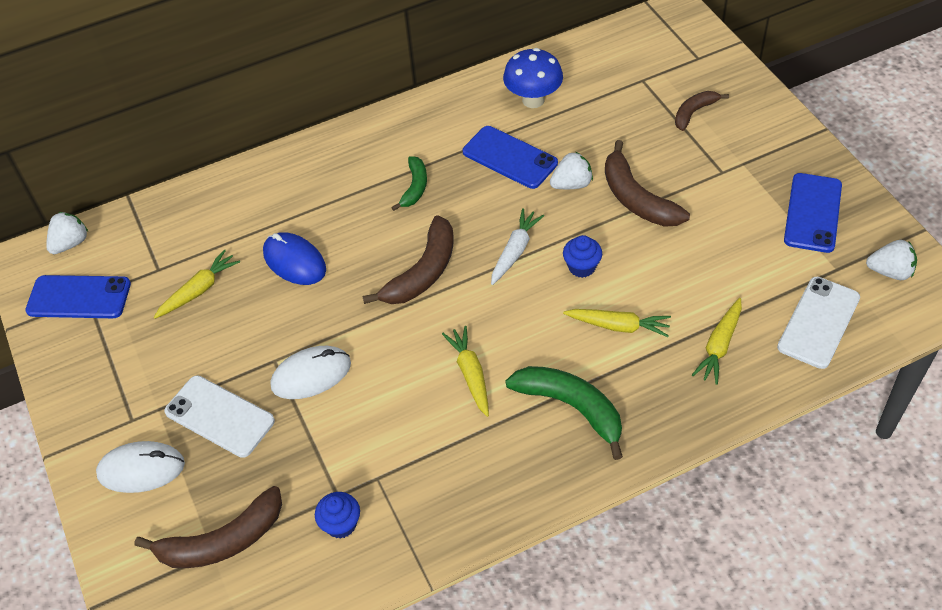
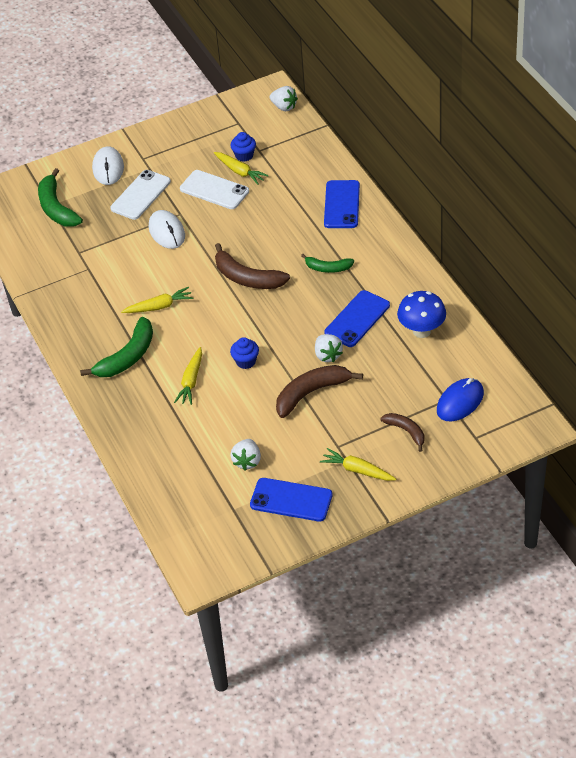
camera: 90 degrees right, 5 degrees down
(79, 297) = (238, 119): blue phone -> blue phone (342, 204)
(222, 541) = (56, 208): brown banana -> green banana
(294, 261) = (261, 213): blue mouse -> blue mouse (460, 402)
(341, 524) = (59, 256): blue cupcake -> blue cupcake (244, 155)
(515, 251) = (263, 325): white carrot -> none
(719, 345) = (169, 435): yellow carrot -> yellow carrot (358, 470)
(818, 322) = (184, 493): white phone -> white phone (214, 190)
(890, 271) = (228, 542): white strawberry -> white strawberry (247, 461)

